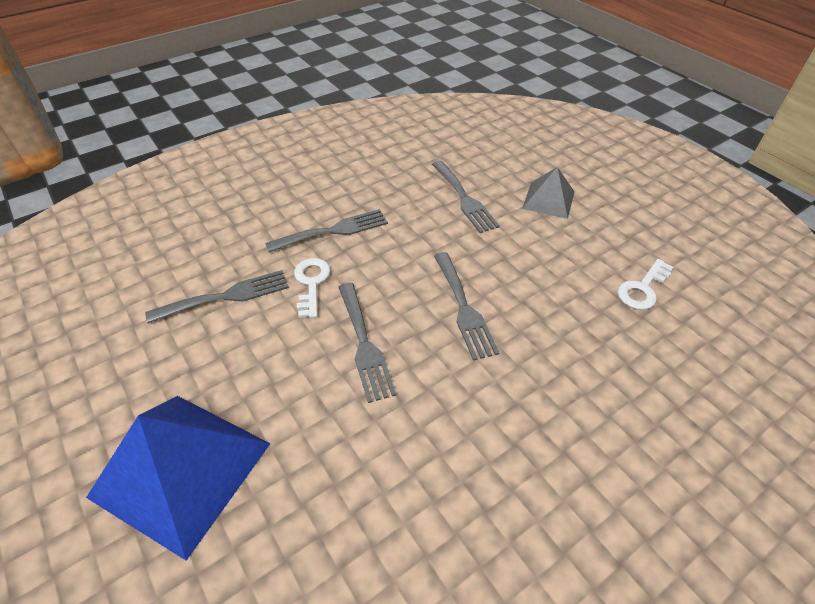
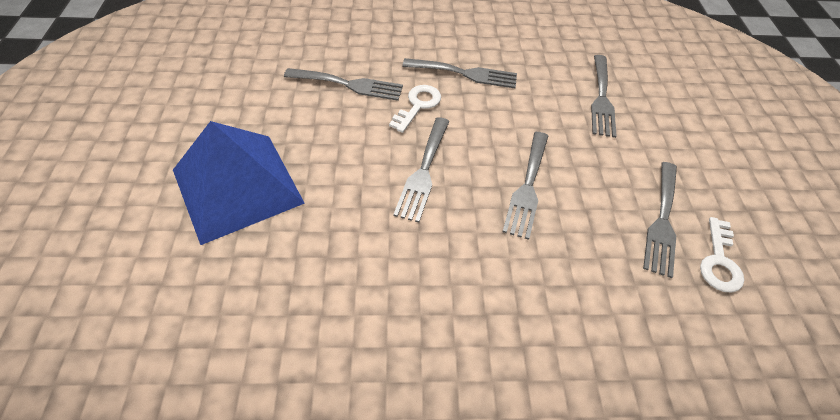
camera: 30 degrees right, 5 degrees up
(548, 200) = (686, 136): grey pyramid -> none
(583, 279) = (662, 221): none -> grey fork
(642, 288) = (719, 261): white key -> white key turned 60 degrees counterclockwise

